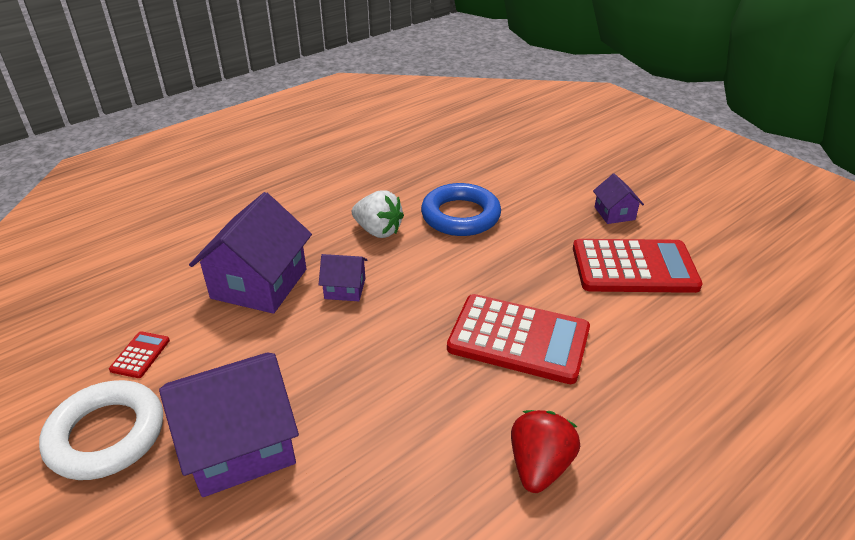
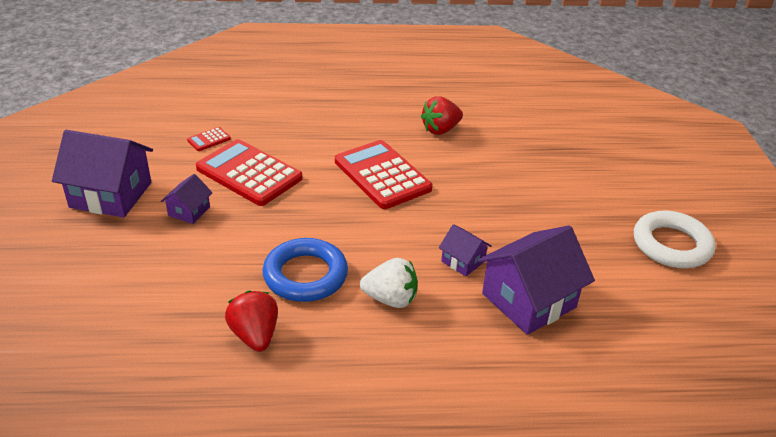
camera: 145 degrees left, 0 degrees up
(140, 355) = (643, 286): red calculator -> red calculator (209, 140)
(240, 445) = (589, 204): purple house -> purple house (111, 195)
(378, 231) = (390, 299): white strawberry -> white strawberry turned 120 degrees clockwise
(443, 172) = (255, 335): none -> red strawberry

